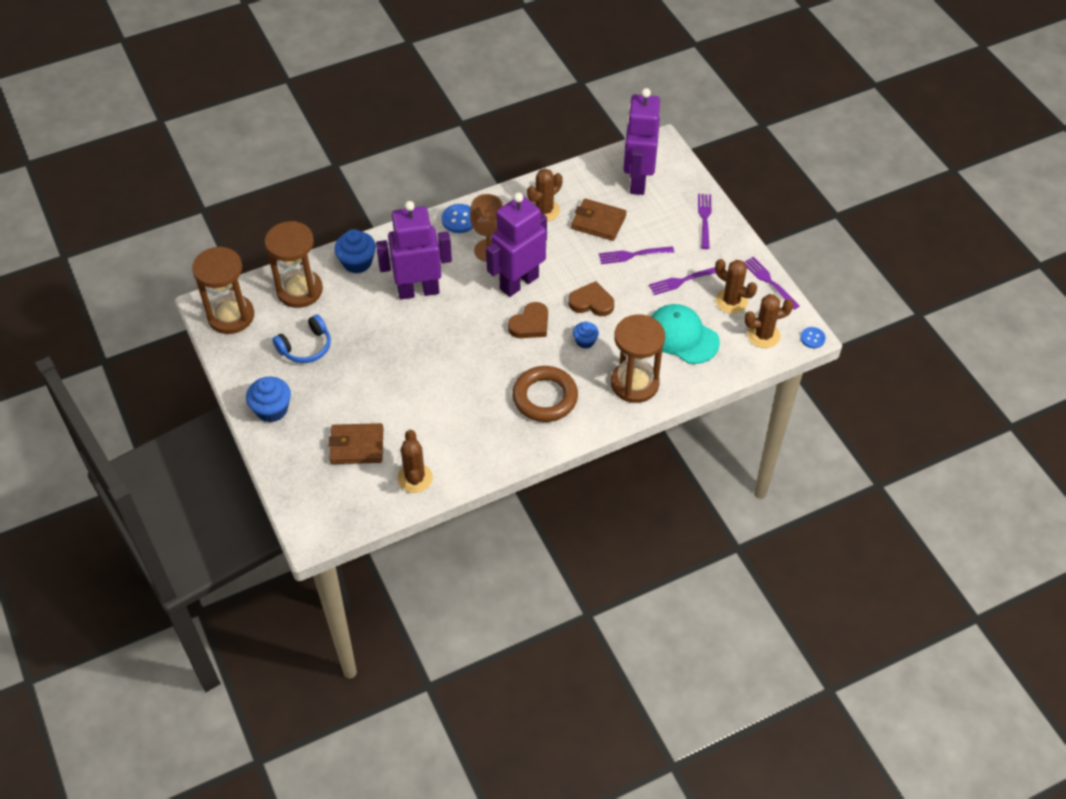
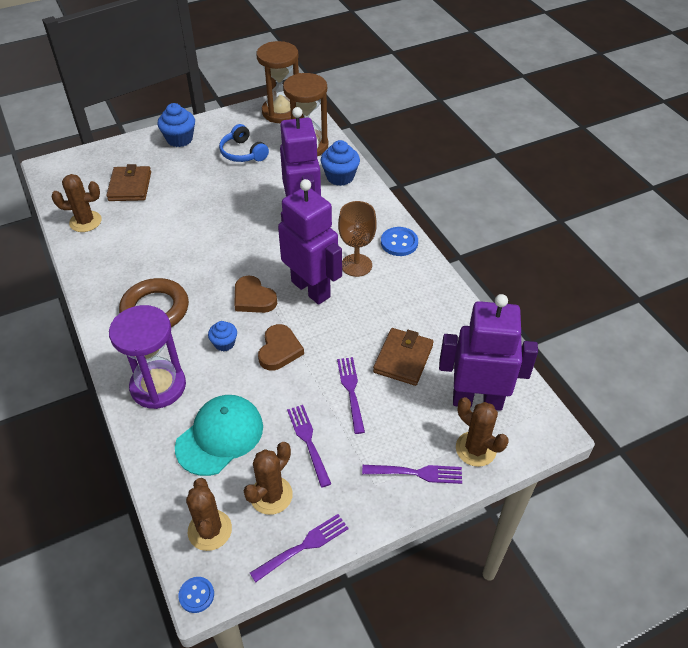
camera: 90 degrees right, 5 degrees down
(544, 211) = (417, 310): brown cactus -> brown cactus (475, 449)
(634, 383) = (158, 386): brown hourglass -> purple hourglass

